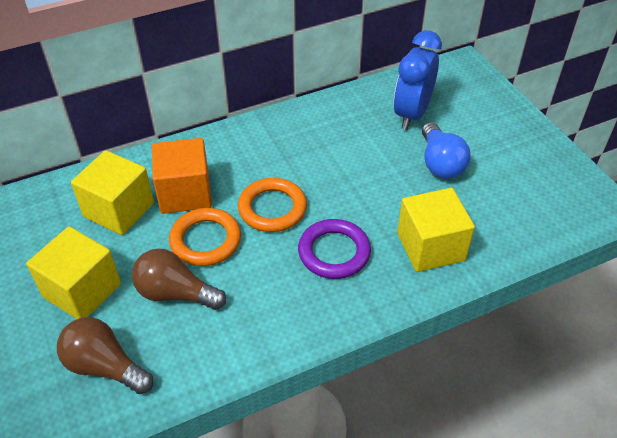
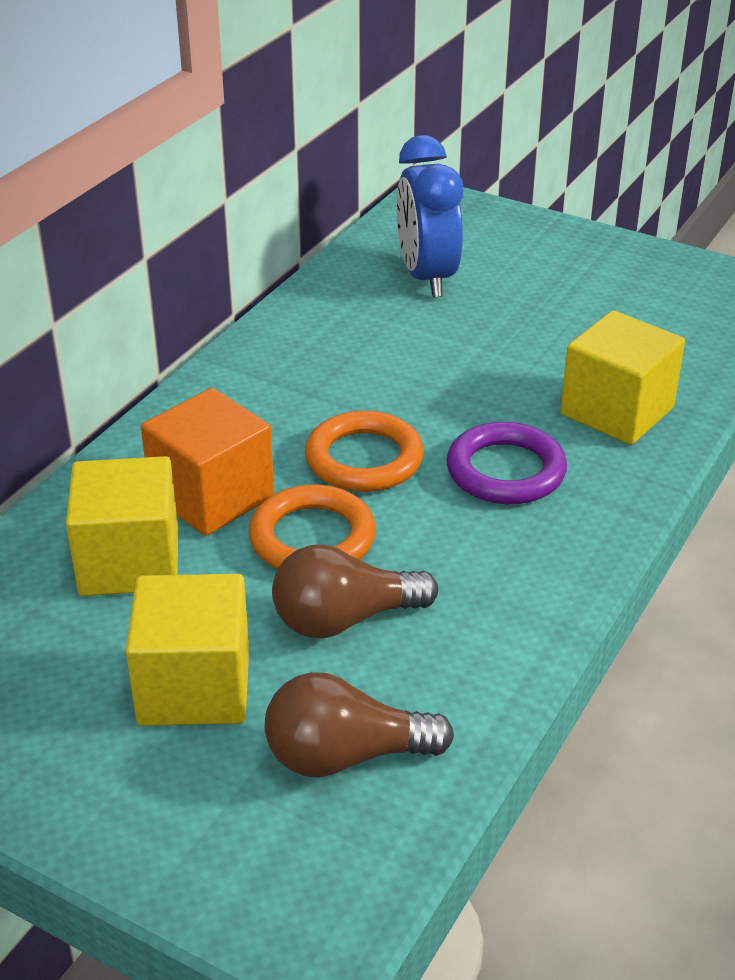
camera: 35 degrees left, 10 degrees down
(440, 163) = (525, 318): blue light bulb -> none

